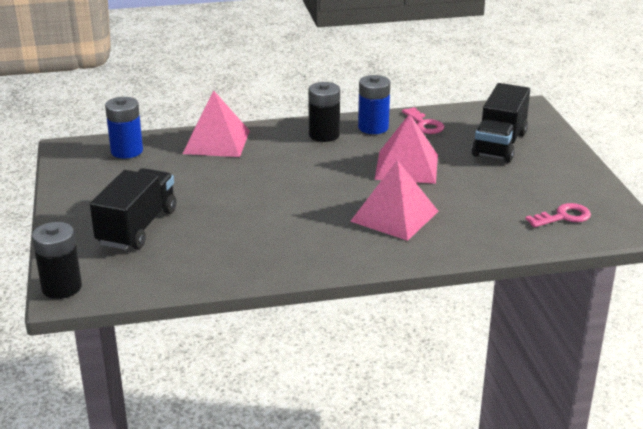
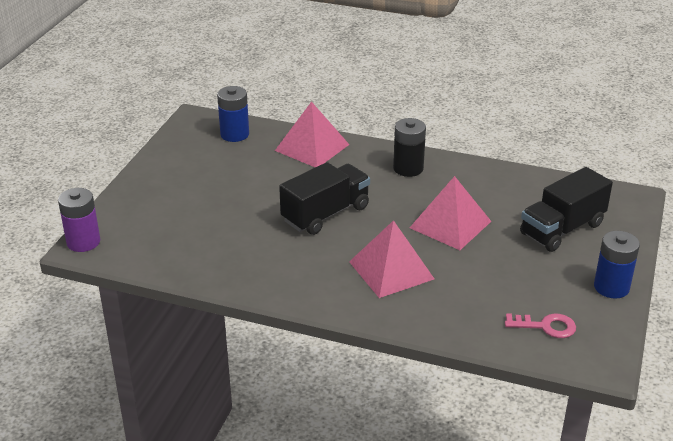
camera: 30 degrees right, 5 degrees up
(61, 287) = (83, 242): black battery -> purple battery
(137, 227) = (180, 208): black truck -> black truck (325, 214)
(373, 127) = (459, 174): blue battery -> blue battery (611, 287)
(424, 124) = (510, 185): pink key -> none

